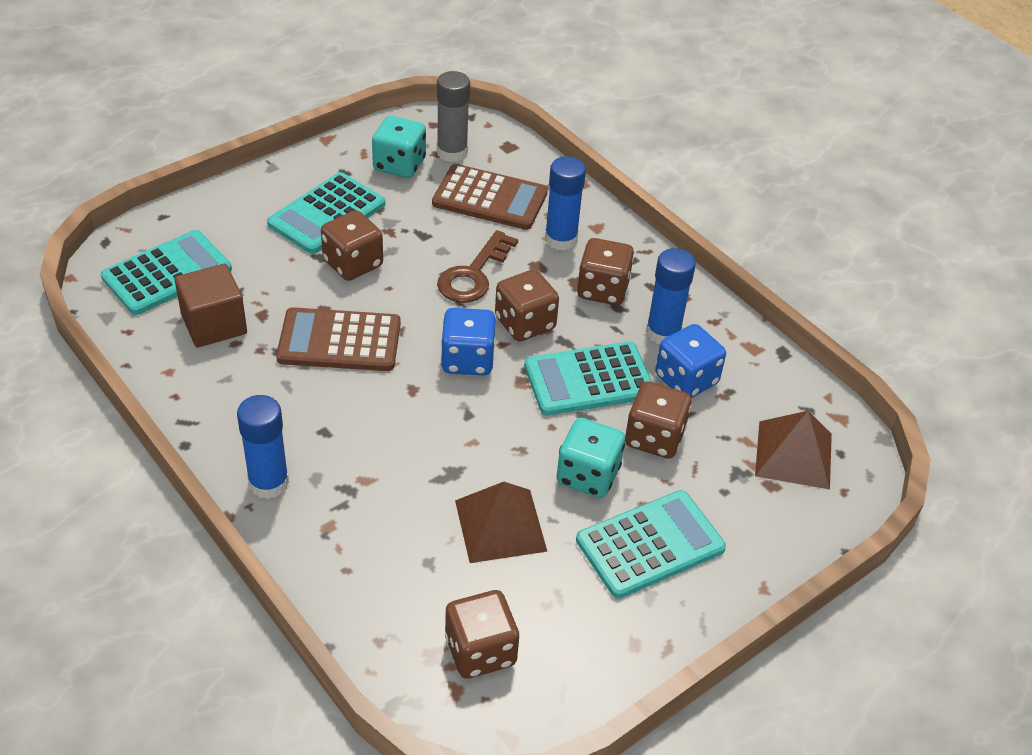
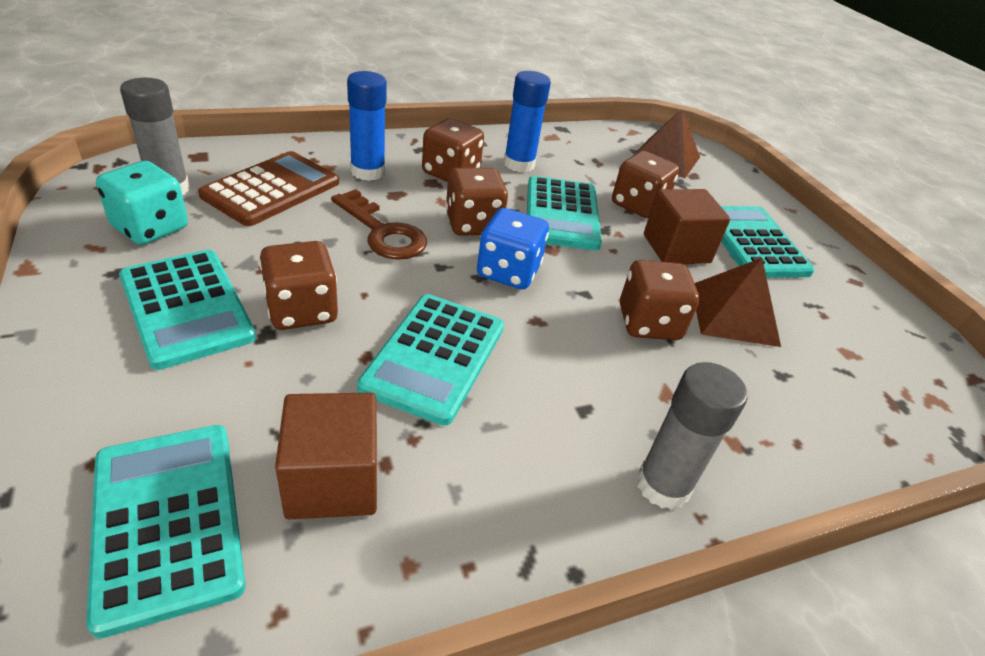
camera: 75 degrees left, 5 degrees down
(268, 483) = (663, 485): blue glue stick -> grey glue stick
(339, 341) = (435, 357): brown calculator -> turquoise calculator
(480, 651) = (885, 369): brown dice -> brown dice (649, 323)
(588, 475) = (676, 249): turquoise dice -> brown cube
(686, 379) = (577, 172): blue dice -> none

